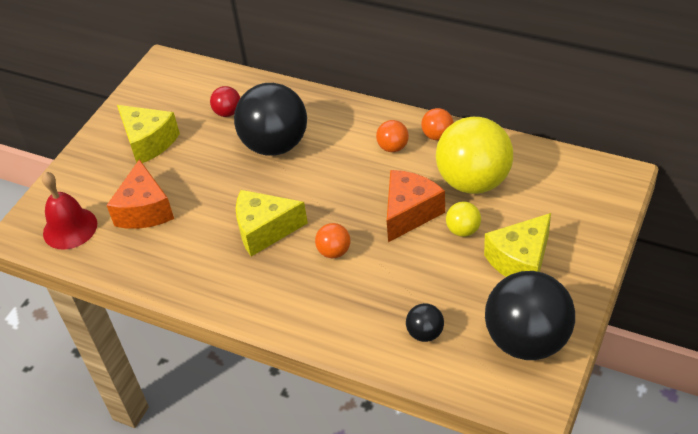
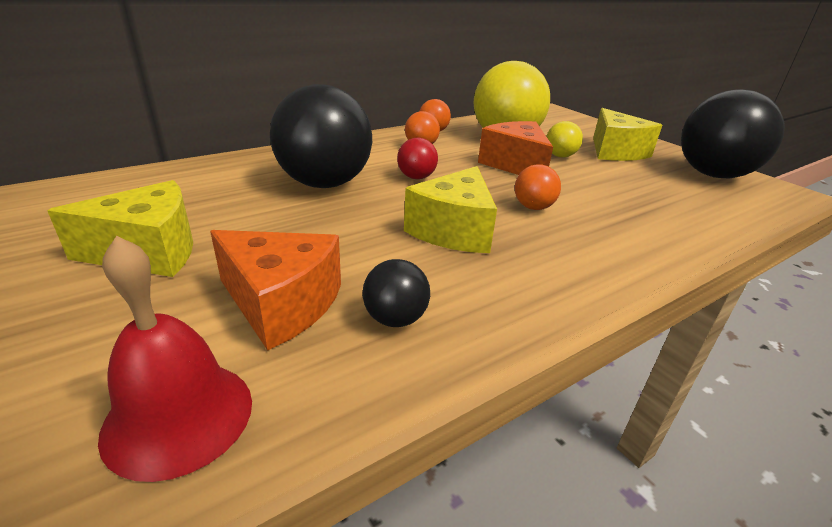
camera: 65 degrees left, 15 degrees down
(228, 112) = (220, 188): red ball -> red ball (416, 177)
(425, 333) = (687, 205): black ball -> black ball (395, 319)

